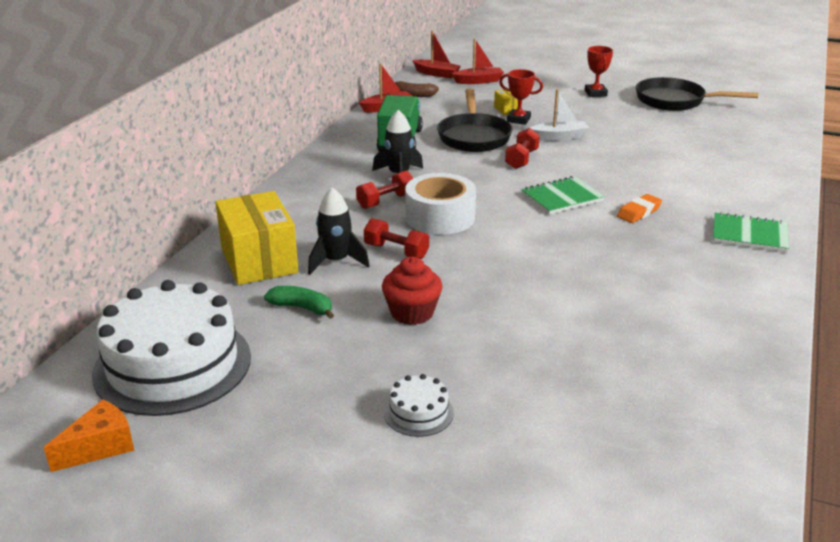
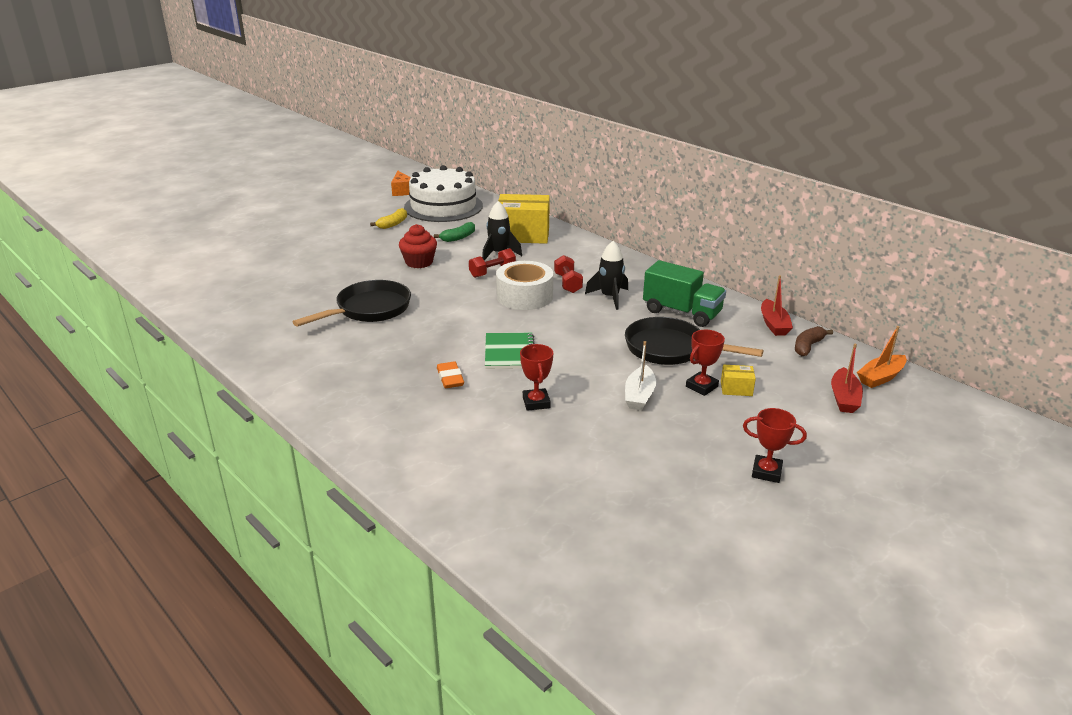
camera: 115 degrees right, 0 degrees up
(284, 390) = (393, 224): none -> yellow banana
(418, 413) = (337, 246): white cake -> none
(436, 74) = (880, 377): red boat -> orange boat
(521, 159) = (600, 358): red dumbbell -> none
(621, 169) = (536, 402): none -> red trophy
(675, 101) = (706, 532): black pan -> black pan (369, 309)
(749, 235) = (360, 416): green notebook -> none

